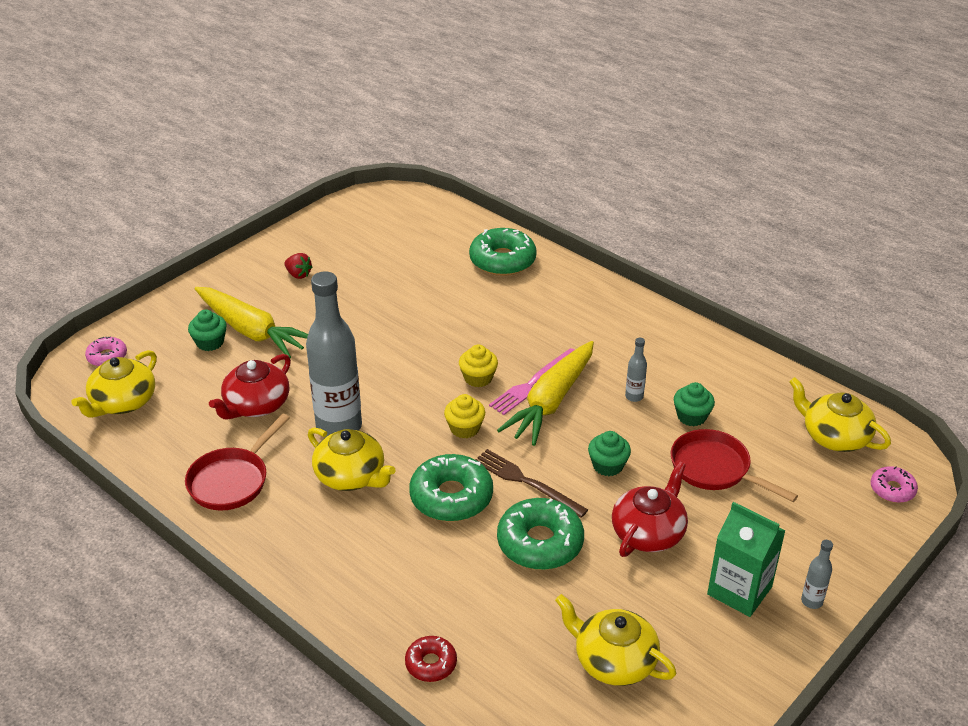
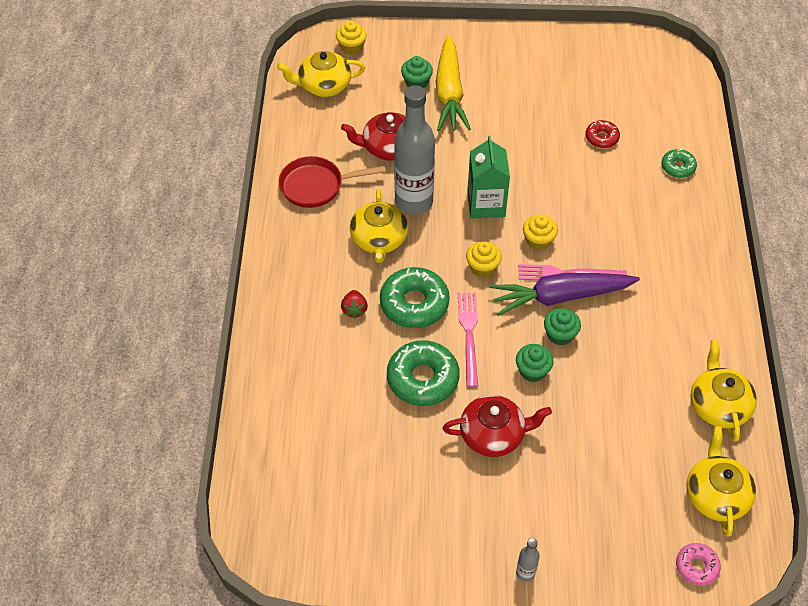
camera: 50 degrees right, 15 degrees up
(107, 357) = (351, 47): pink donut -> yellow cupcake
(298, 274) = (529, 73): red strawberry -> red strawberry (354, 310)
(431, 663) = (273, 388): red donut -> red donut (601, 138)
(502, 260) = (678, 167): green donut -> green donut, size x0.55
(526, 482) = (469, 335): brown fork -> pink fork
(551, 402) = (560, 297): yellow carrot -> purple carrot
(613, 660) = (363, 484): yellow teapot -> yellow teapot (718, 405)
(634, 396) = (619, 341): grey bottle -> none
(691, 416) = (637, 389): green cupcake -> green cupcake (560, 334)
(714, 469) = (597, 437): red pan -> none
(739, 590) = (492, 522): green carton -> green carton (486, 204)

